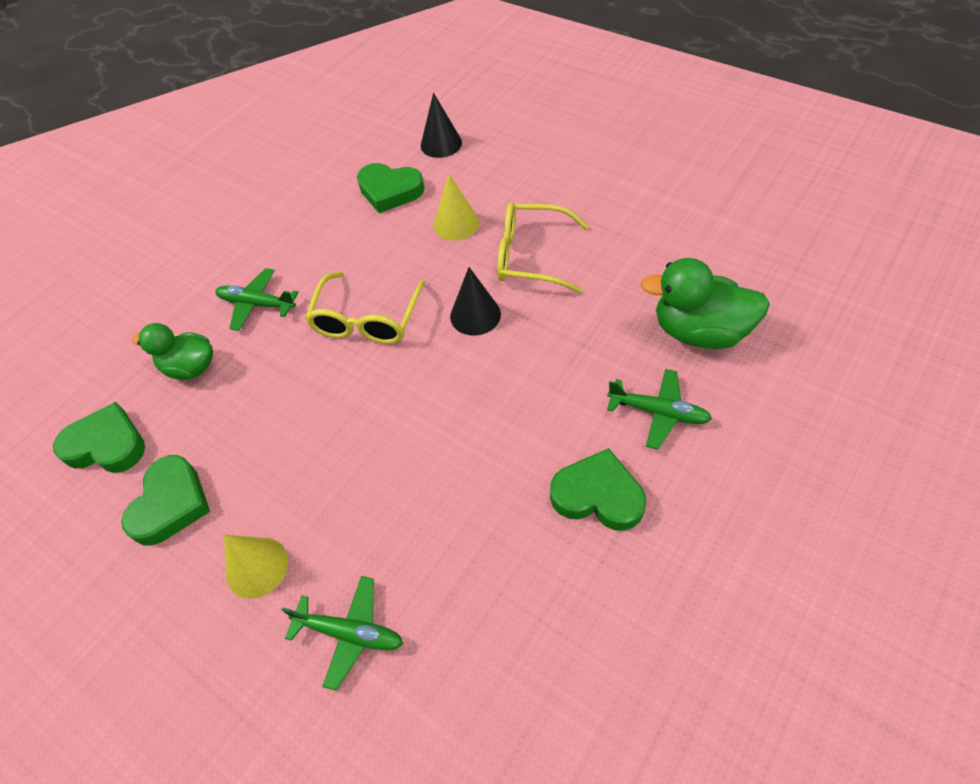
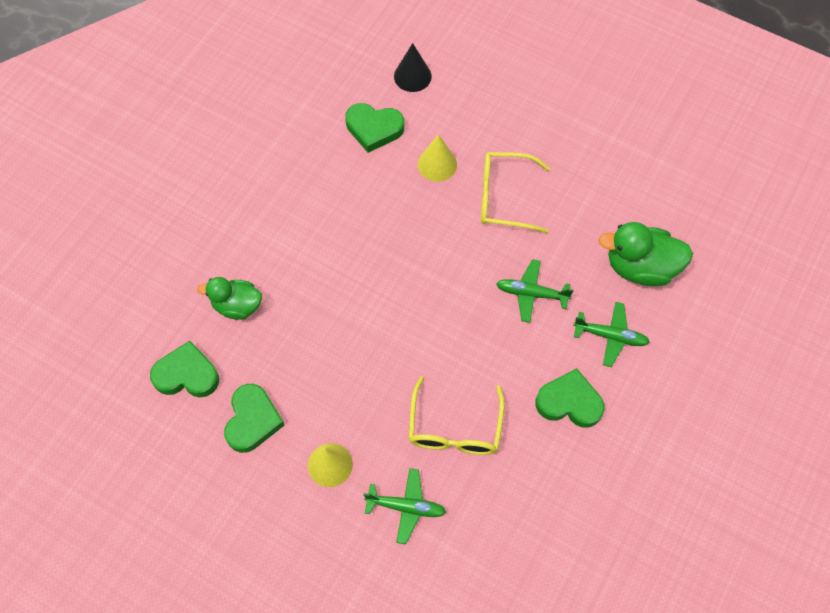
camera: 10 degrees left, 10 degrees up
(257, 304) = (279, 246): green plane -> green plane (531, 294)
(367, 319) = (376, 259): yellow glasses -> yellow glasses (455, 427)
(475, 315) = (464, 254): black cone -> none

